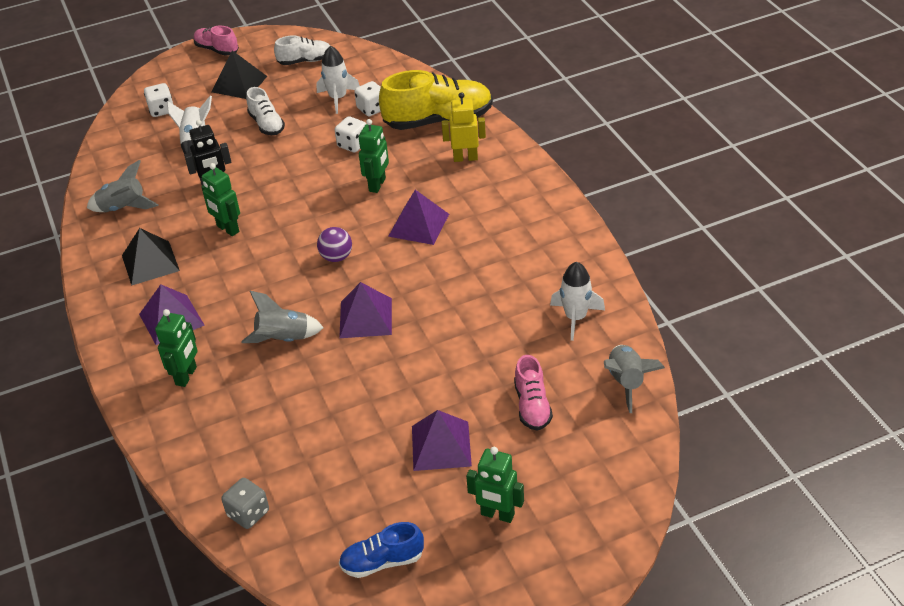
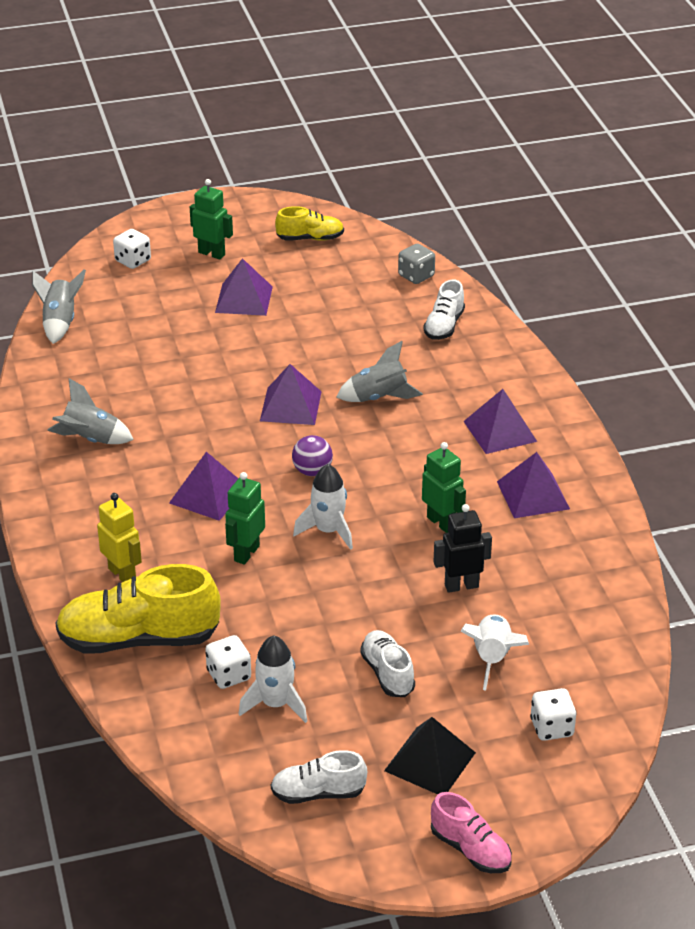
camera: 175 degrees left, 5 degrees down
(123, 208) = (580, 571): grey rocket -> grey rocket (90, 439)
(150, 263) = (533, 495): black pyramid -> purple pyramid
(186, 376) = (478, 378): green robot -> none
(218, 440) = (444, 326): none -> white shoe
(353, 145) = (267, 618): white dice -> white dice (133, 261)
(382, 561) = (310, 238): blue shoe -> yellow shoe
(465, 158) = (122, 574): yellow robot -> yellow robot turned 135 degrees counterclockwise
(532, 406) = (153, 316): pink shoe -> none
(575, 318) = (78, 379): white rocket -> white rocket (328, 531)

